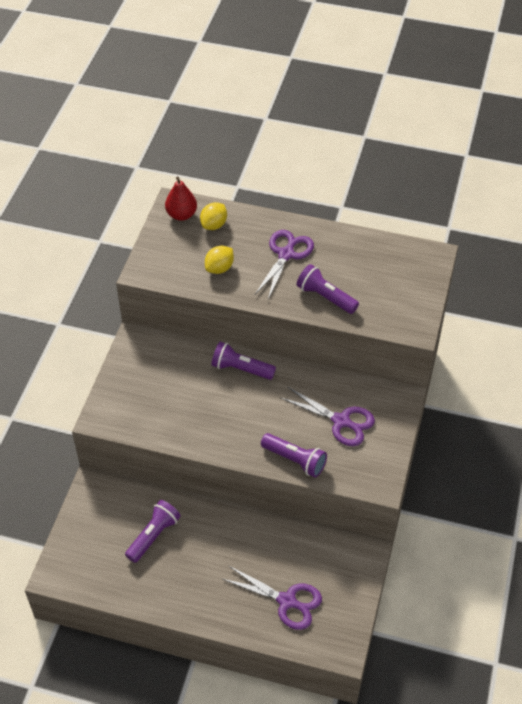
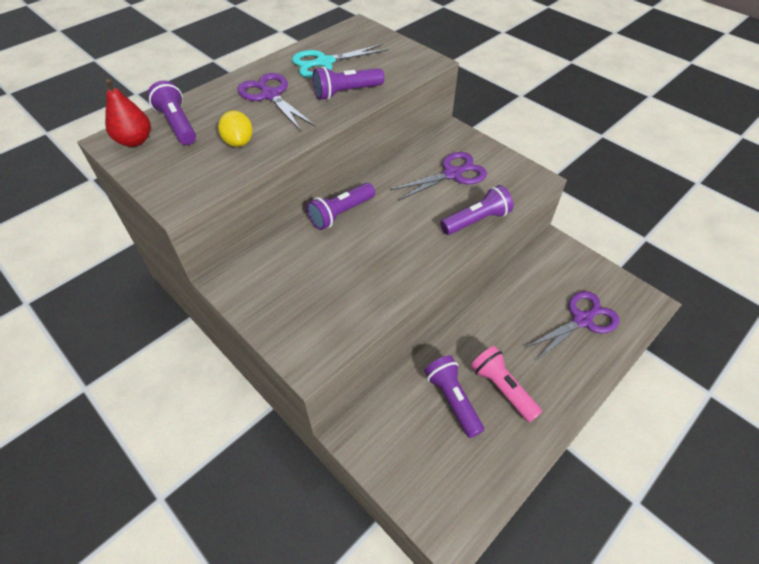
camera: 60 degrees left, 0 degrees up
(182, 565) = (502, 388): none -> pink flashlight
(214, 225) = (178, 124): yellow lemon -> purple flashlight
(356, 263) = (325, 62): none -> turquoise scissors

